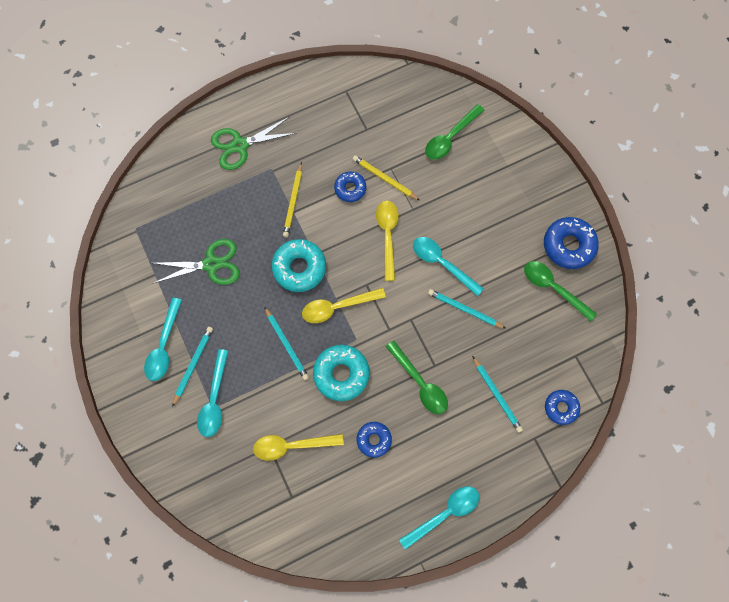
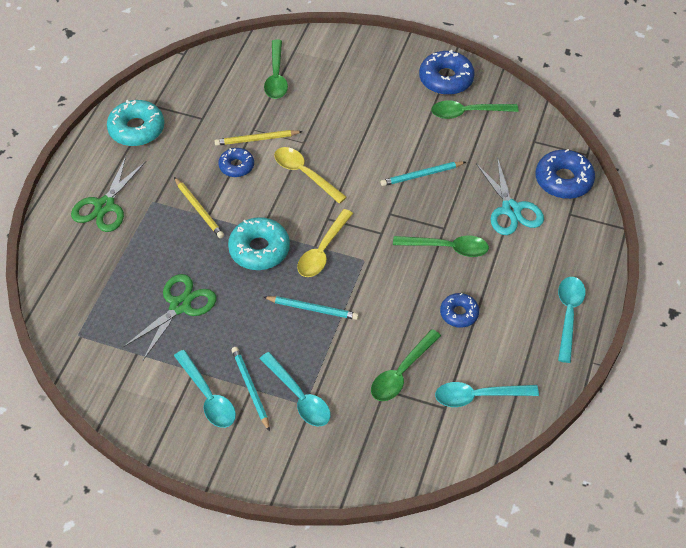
camera: 45 degrees left, 20 degrees down
(292, 445) = (401, 373): yellow spoon -> green spoon
(341, 374) = (380, 292): turquoise donut -> turquoise donut (136, 129)
(442, 263) = (368, 159): turquoise spoon -> turquoise spoon (478, 396)
(496, 395) = (511, 209): turquoise pencil -> turquoise scissors
(561, 407) = (563, 180): blue donut -> blue donut, size x1.63

